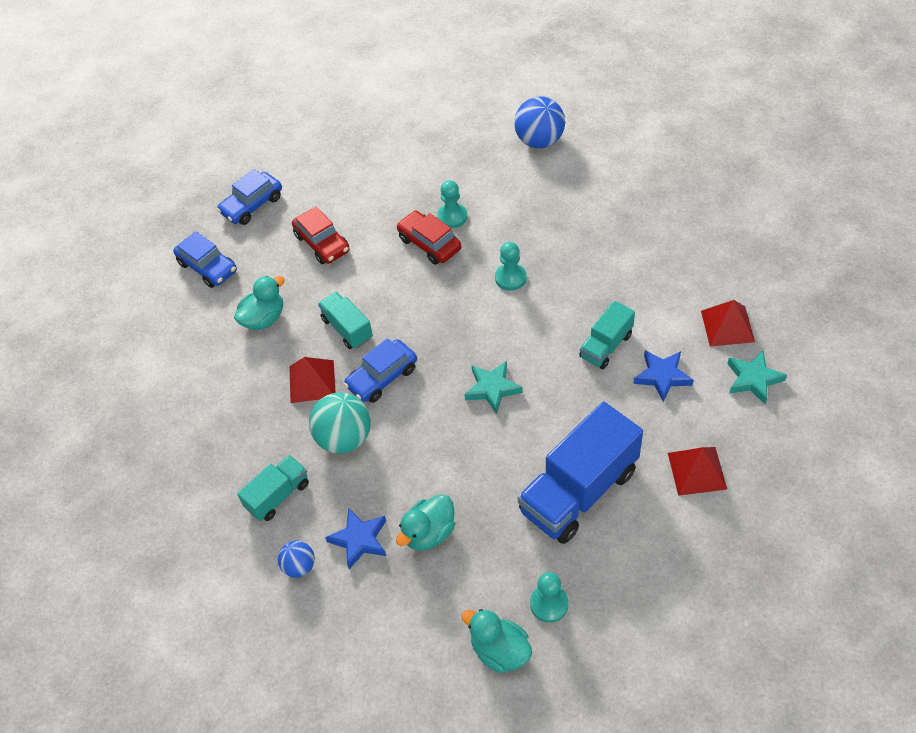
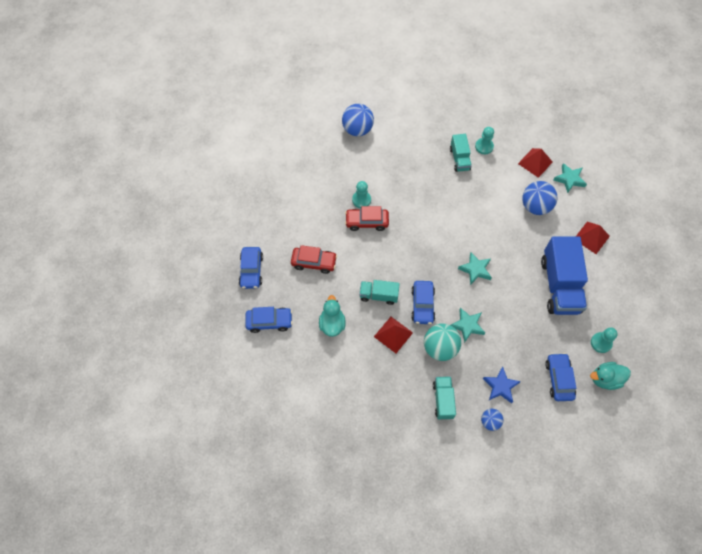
camera: 50 degrees left, 10 degrees up
(405, 441) = (467, 325): none -> turquoise star
(429, 533) = (524, 357): turquoise duck -> none
(440, 596) = (559, 379): none -> blue car
(510, 278) = (423, 210): turquoise pawn -> turquoise pawn (484, 146)
(606, 346) = (499, 210): turquoise truck -> turquoise truck (459, 159)
(662, 376) = (535, 206): blue star -> blue ball

